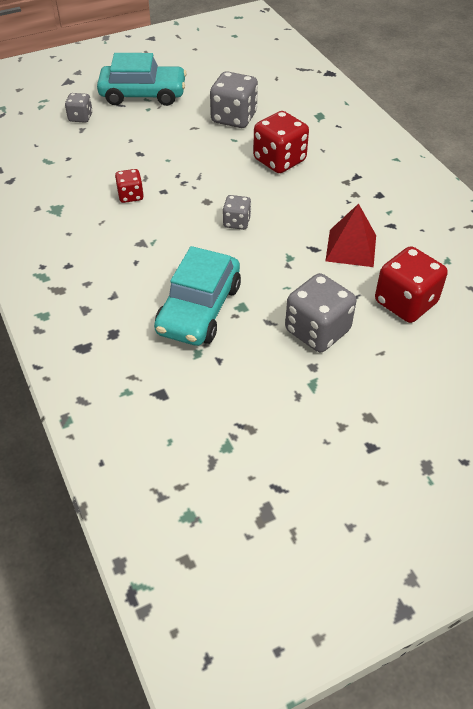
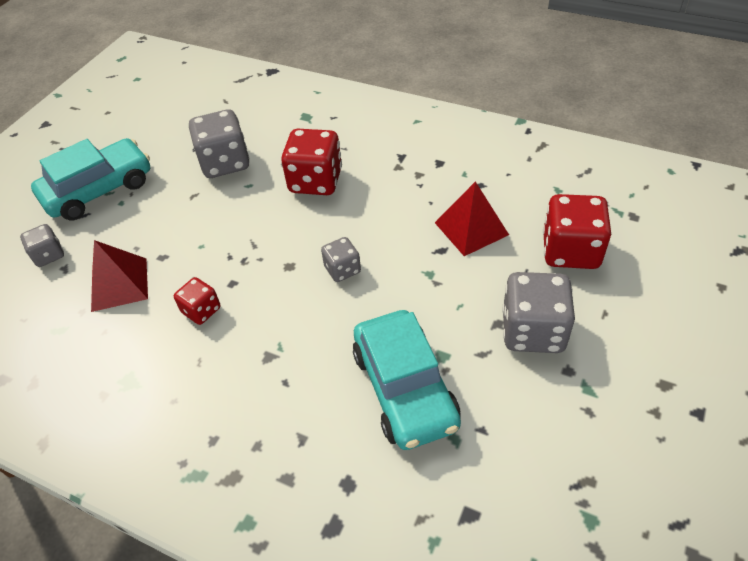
camera: 35 degrees left, 0 degrees up
(101, 155) = (119, 284): none -> red pyramid

